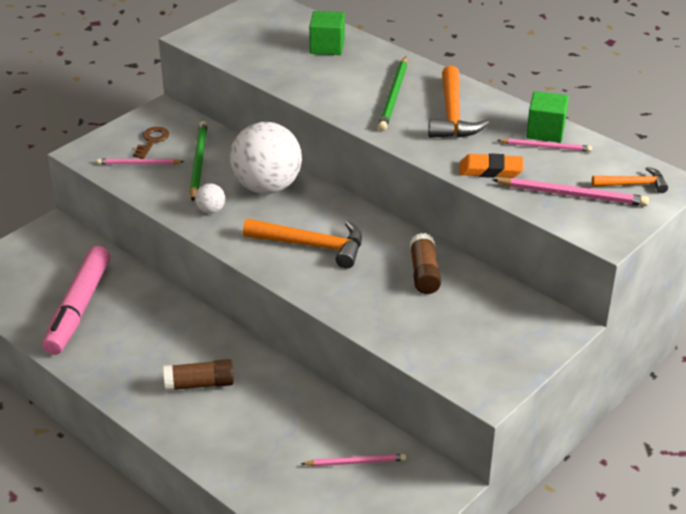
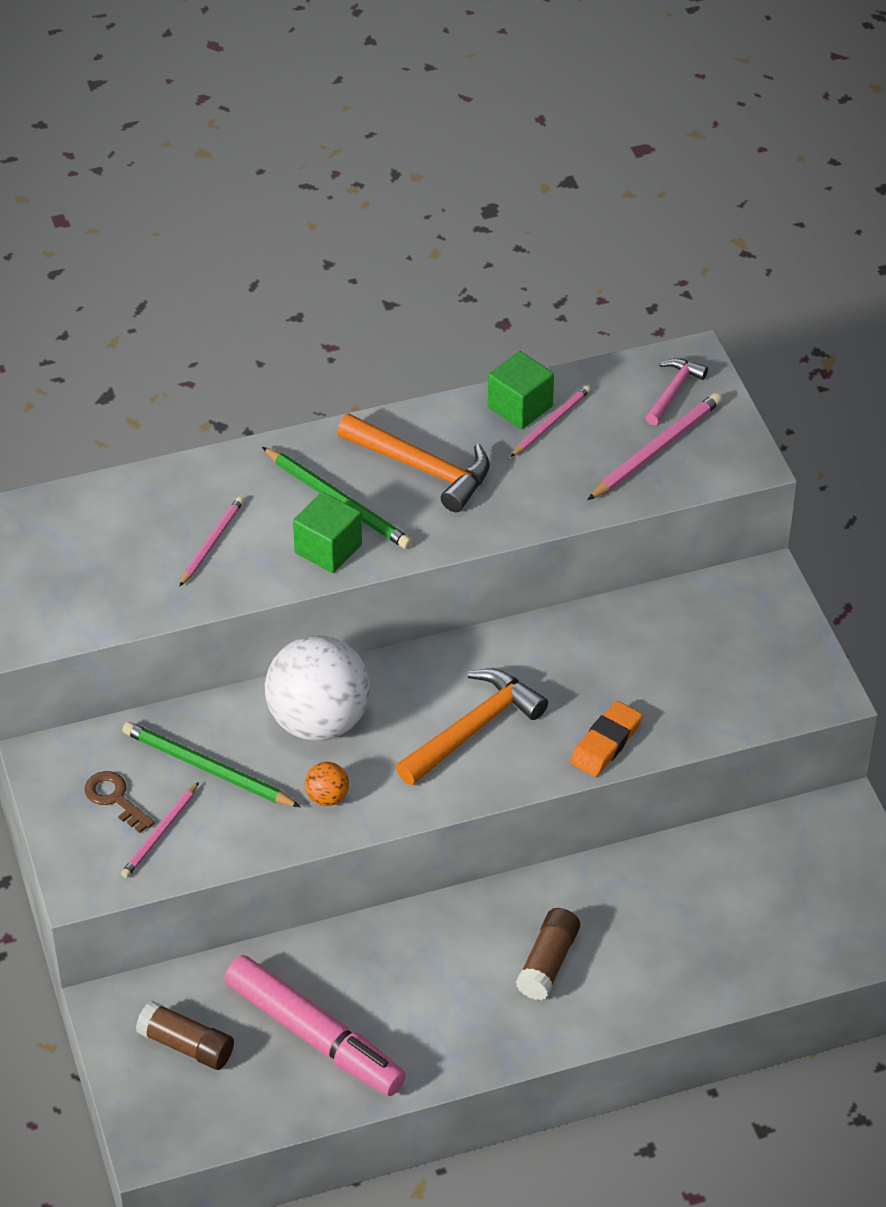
camera: 60 degrees left, 10 degrees up
(211, 210) = (327, 797): white ball -> orange ball
(327, 47) = (164, 511): green cube -> green cube (328, 549)
(356, 462) = (767, 871): pink pencil -> pink pencil (212, 542)
(424, 273) = (598, 650): brown glue stick -> brown glue stick (186, 1045)
(491, 170) = (561, 492): orange eraser -> orange eraser (606, 743)
(633, 184) = (673, 391): orange hammer -> pink hammer

